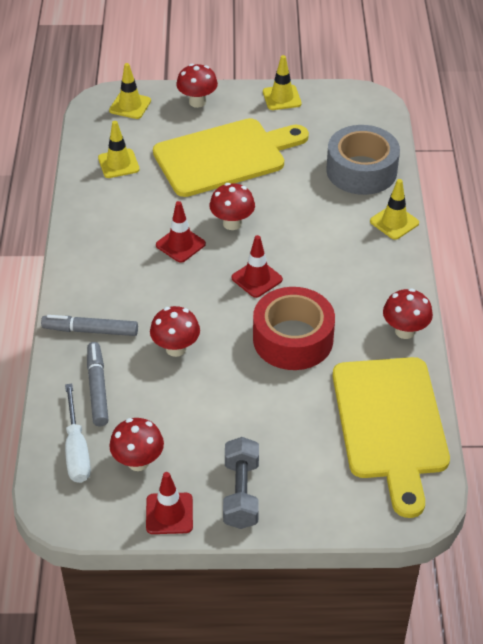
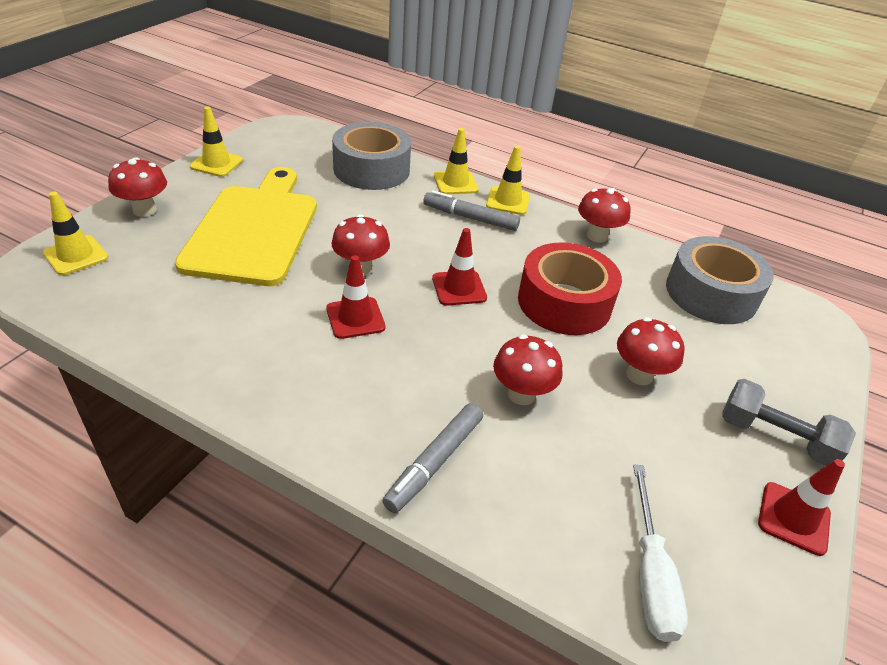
camera: 65 degrees left, 5 degrees down
(77, 450) = (650, 575): white screwdriver -> white screwdriver turned 75 degrees clockwise
(97, 388) = (545, 500): grey marker -> grey marker (470, 218)
(118, 164) = (162, 307): yellow traffic cone -> yellow traffic cone (508, 201)
(138, 462) = (696, 513): red mushroom -> red mushroom (639, 375)
(390, 424) = (711, 293): yellow cutting board -> grey tape

